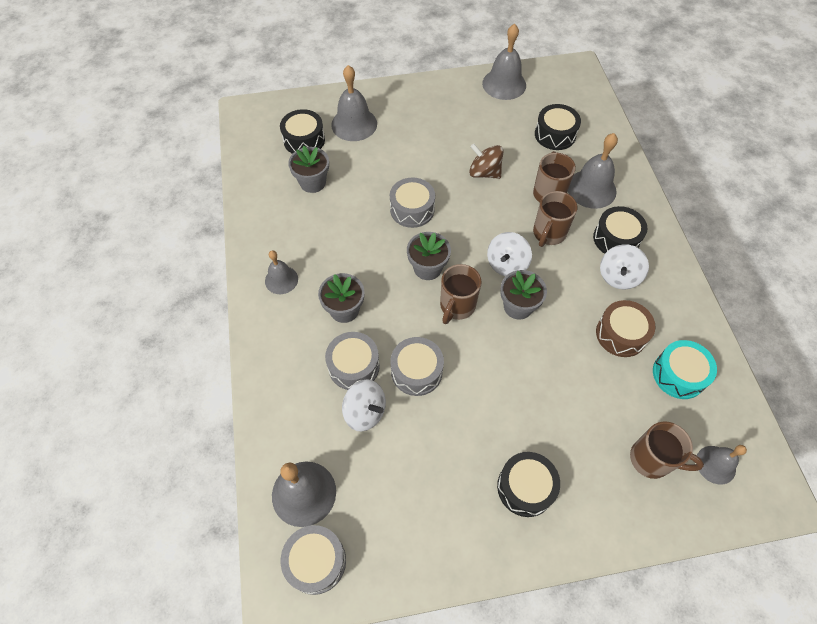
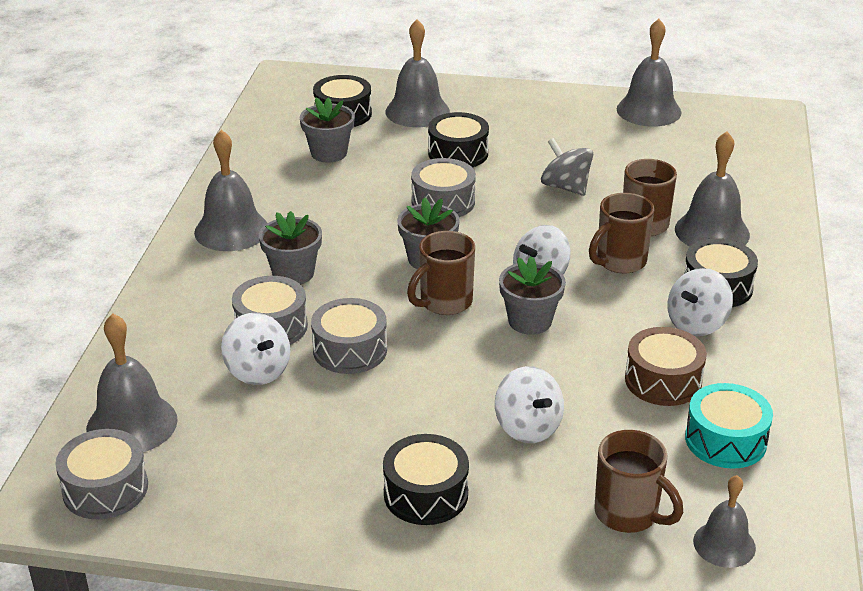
camera: 20 degrees right, 25 degrees down
(281, 280) = (231, 230): grey bell -> grey bell, size x1.62
(484, 172) = (565, 187): brown spinning top -> grey spinning top
(555, 134) = (691, 170): black drum -> black drum (458, 153)
(560, 404) = (528, 427): none -> white spinning top

